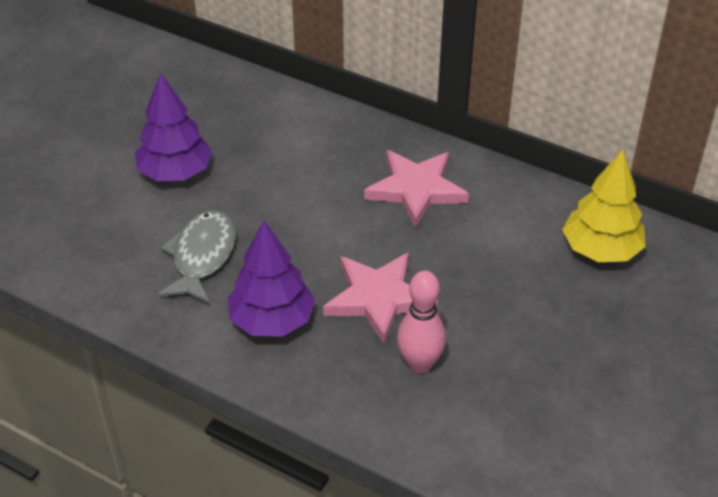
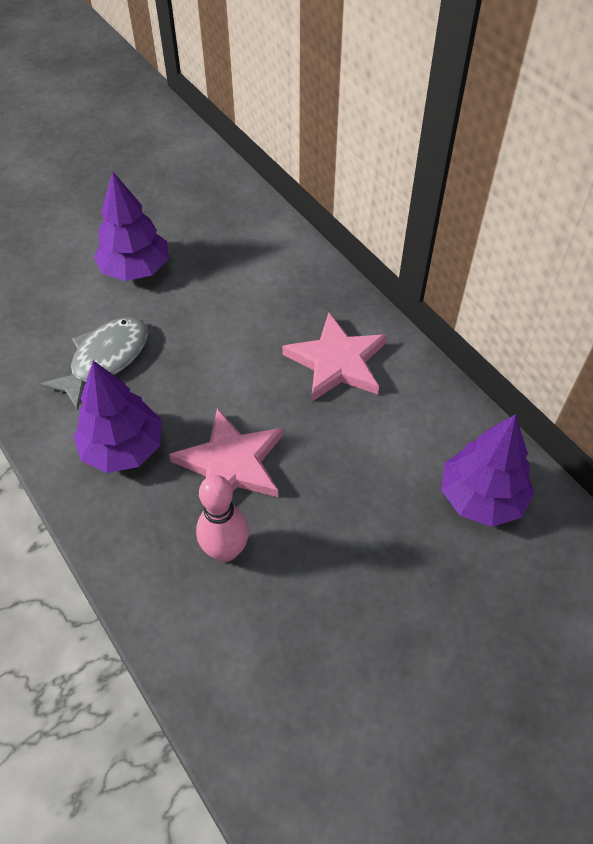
camera: 25 degrees right, 10 degrees up
(601, 250) = (481, 497): yellow tree -> purple tree

